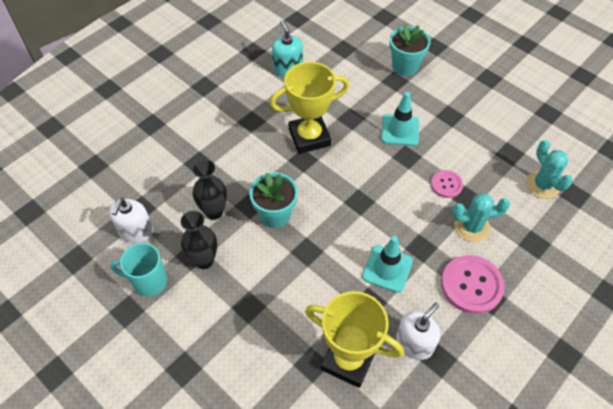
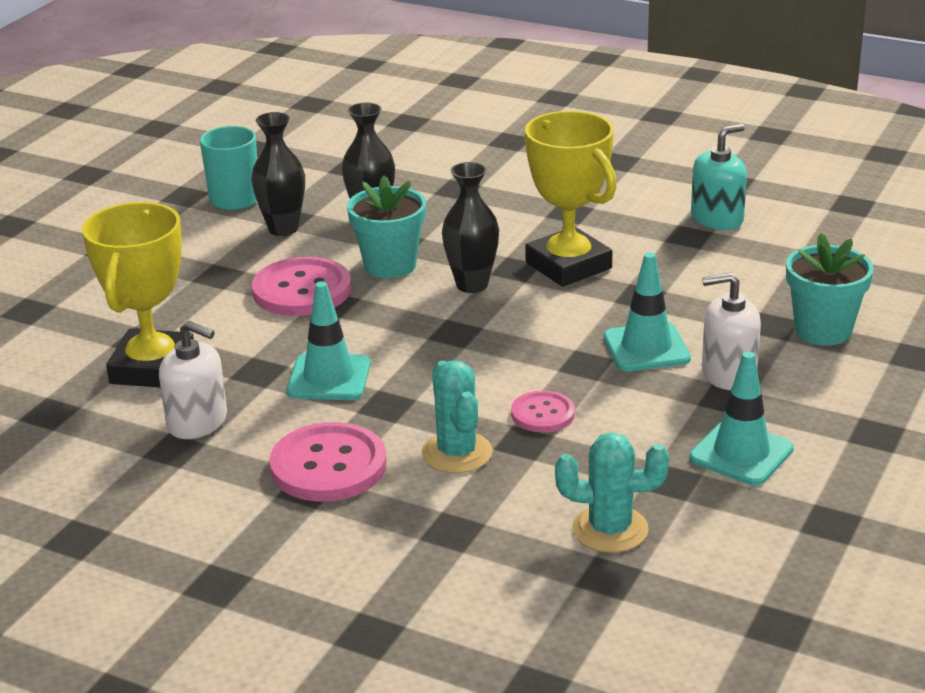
camera: 75 degrees right, 25 degrees down
(136, 231) = (311, 173): white soap dispenser -> white soap dispenser (728, 374)
(286, 264) = (302, 290): none -> pink button
(313, 182) = (472, 285): none -> black vase
(494, 124) = (741, 453): none -> turquoise traffic cone
(542, 185) = (610, 529): turquoise cactus -> turquoise cactus turned 45 degrees clockwise

